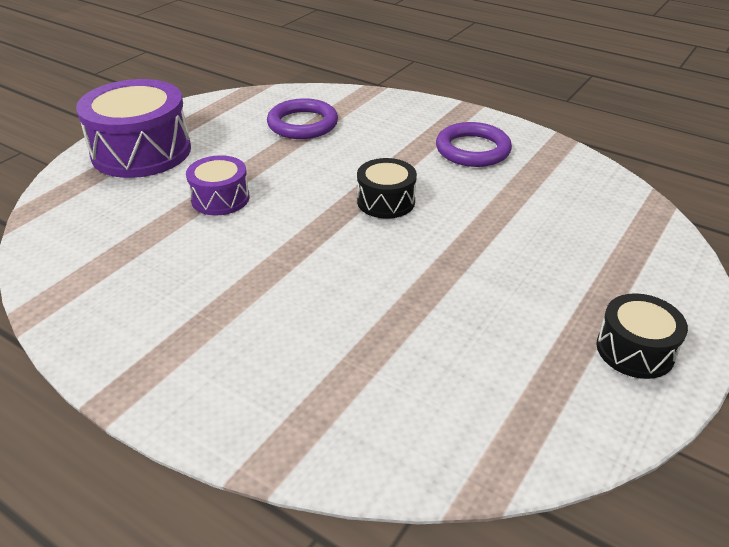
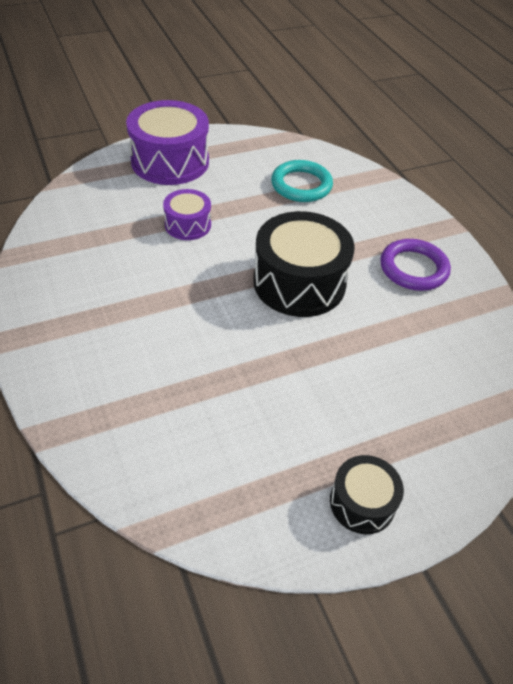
camera: 30 degrees right, 10 degrees up
(302, 124) = (301, 185): purple ring -> turquoise ring
(386, 201) = (299, 282): black drum -> black drum, size x1.86

